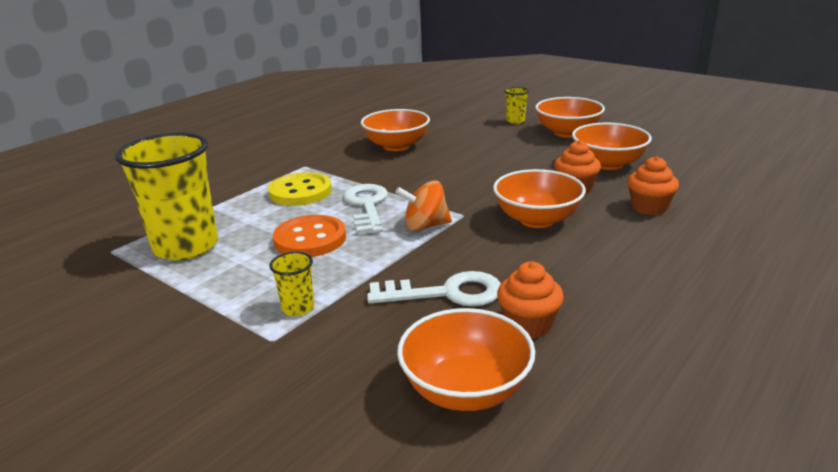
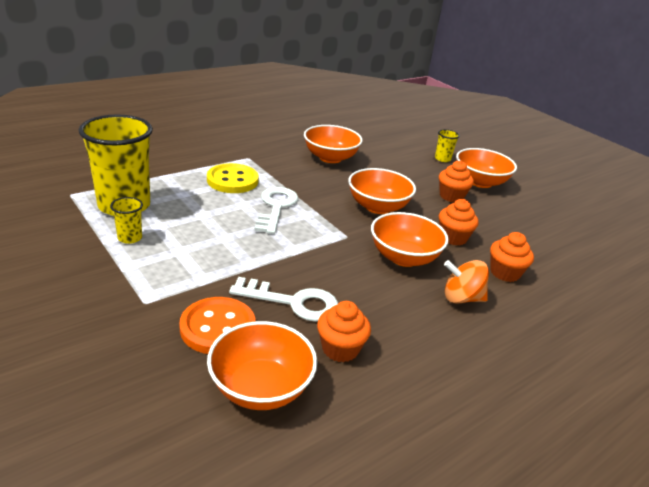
camera: 10 degrees right, 5 degrees up
(298, 308) = (177, 282): yellow cup -> yellow cup (130, 238)
(310, 239) = (217, 225): orange button -> orange button (218, 327)
(425, 226) = (311, 238): orange spinning top -> orange spinning top (461, 298)
(547, 152) = (451, 196): none -> orange cupcake
(608, 164) = (496, 221): orange bowl -> orange bowl (378, 207)

